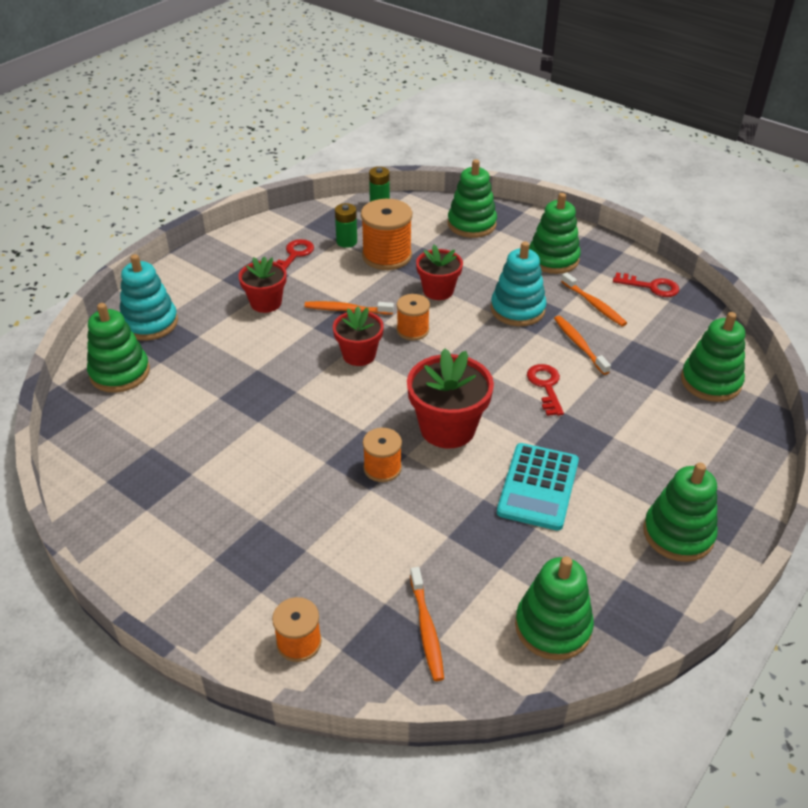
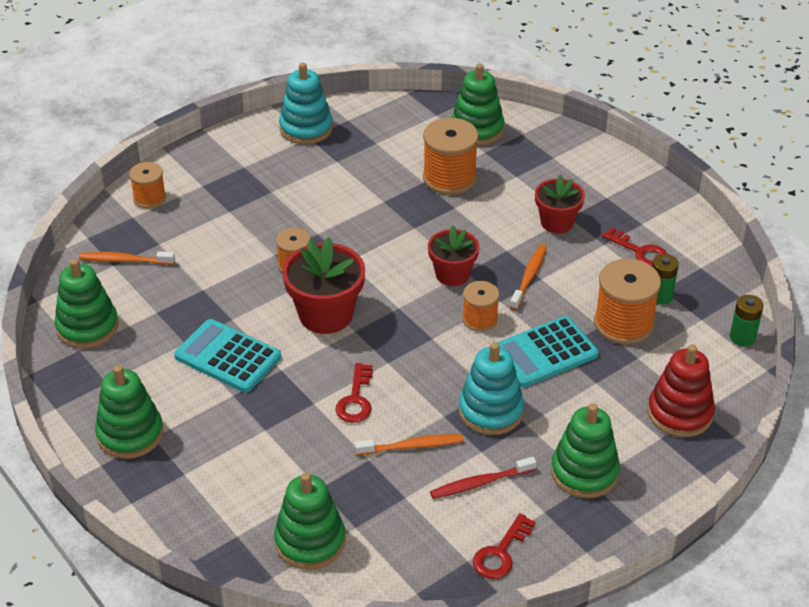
camera: 105 degrees right, 0 degrees up
(150, 323) = (544, 148): turquoise stacking toy -> turquoise stacking toy (306, 128)
(209, 379) = (449, 178): none -> orange spool
(438, 290) = (544, 353): red flower pot -> turquoise calculator
(471, 224) = (680, 413): green stacking toy -> red stacking toy
(546, 386) = (355, 399): red key -> red key turned 90 degrees clockwise
(594, 304) = (480, 483): orange toothbrush -> red toothbrush

